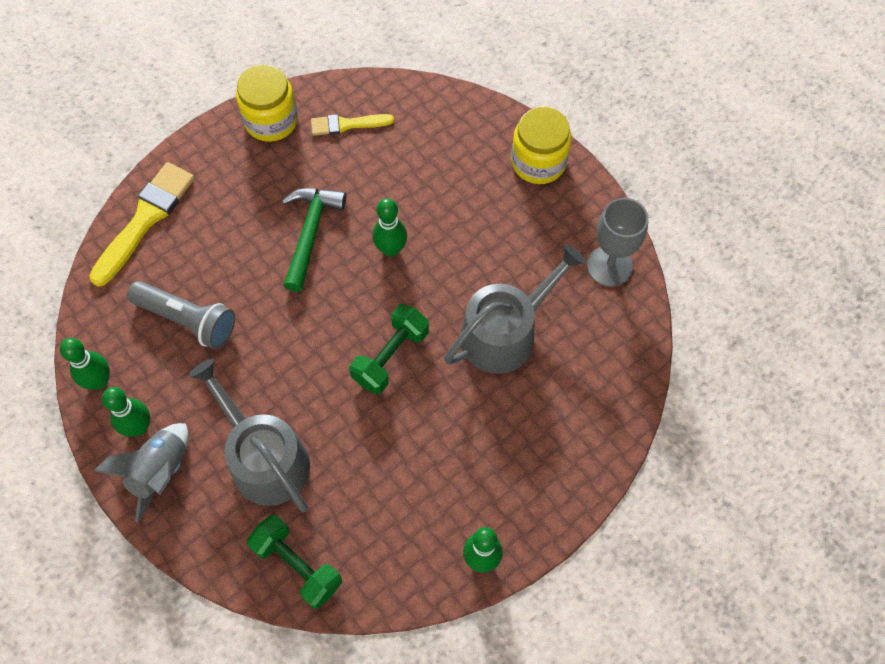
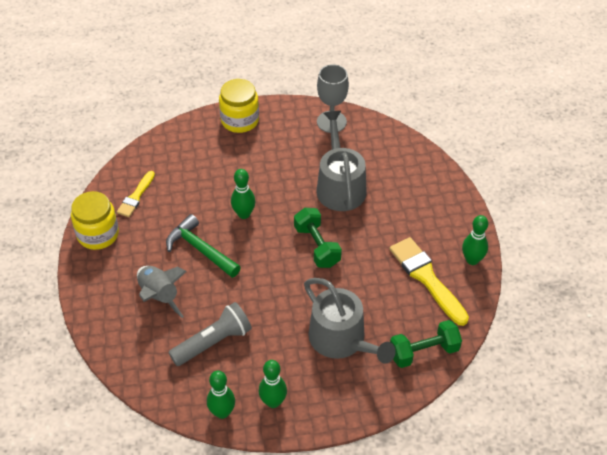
camera: 60 degrees left, 15 degrees down
(145, 219) = (116, 336): yellow brush -> yellow brush (426, 278)
(160, 471) = (314, 402): grey rocket -> grey rocket (159, 296)
(264, 458) = (341, 340): grey watering can -> grey watering can turned 120 degrees counterclockwise

